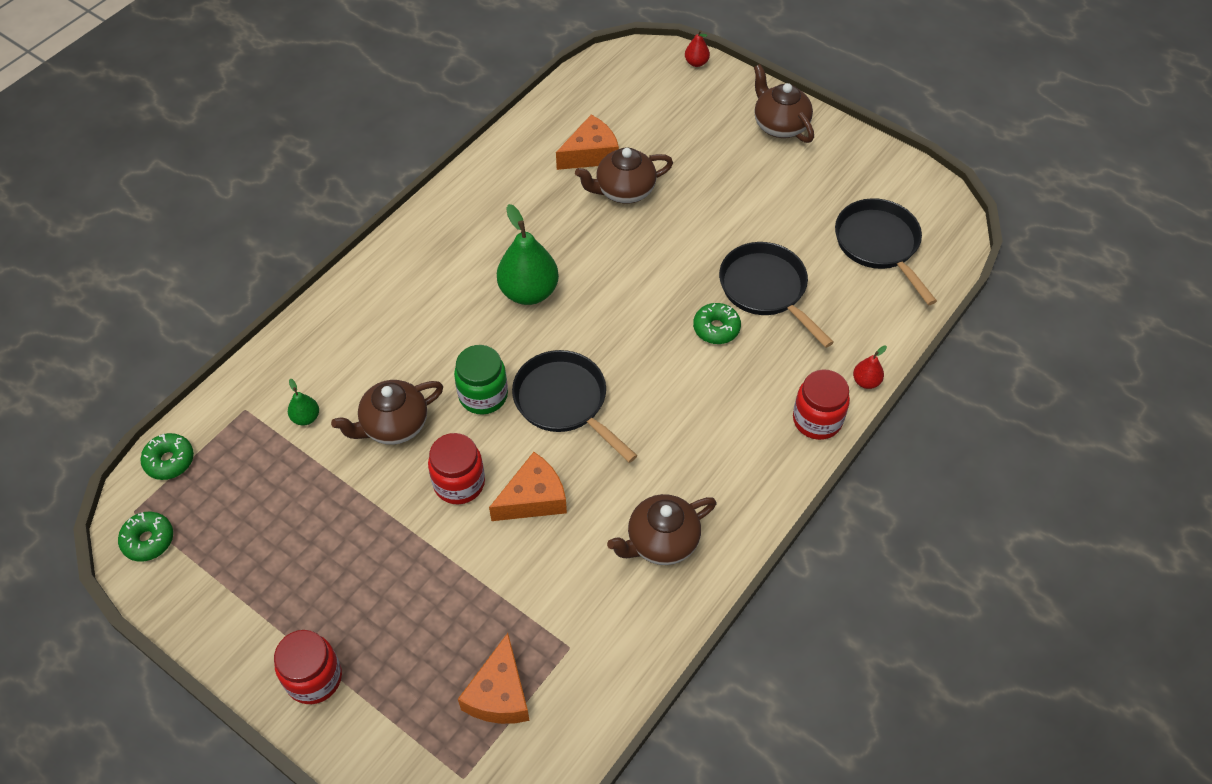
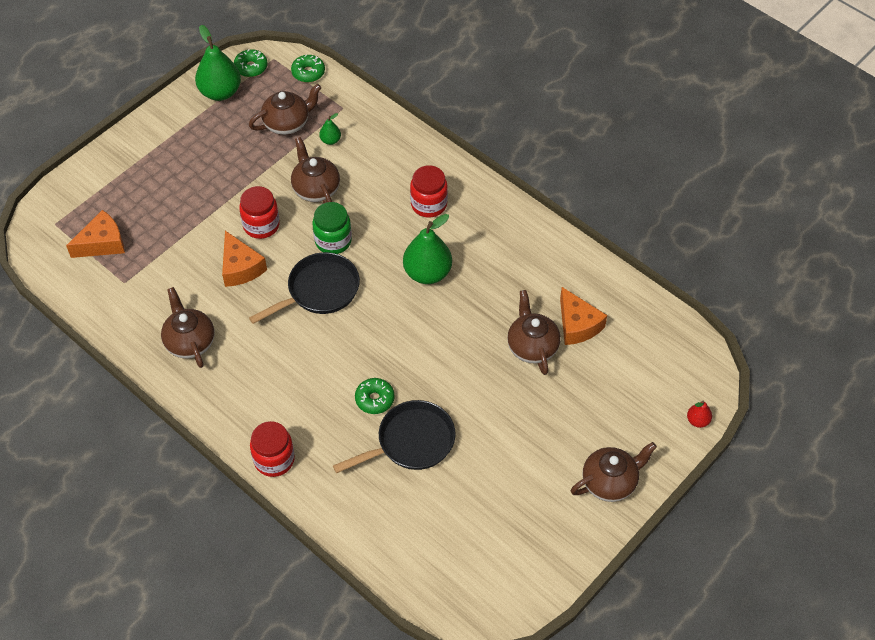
camera: 95 degrees right, 0 degrees up
(197, 576) = (220, 92): none -> green pear
(269, 475) = (287, 123): none -> brown teapot
(314, 678) = (138, 151): red jar -> red jar (429, 204)
(499, 694) = (102, 243): orange cheese -> orange cheese turned 135 degrees clockwise
(866, 381) = (305, 503): red pear -> none
(879, 245) = (453, 542): black pan -> none

